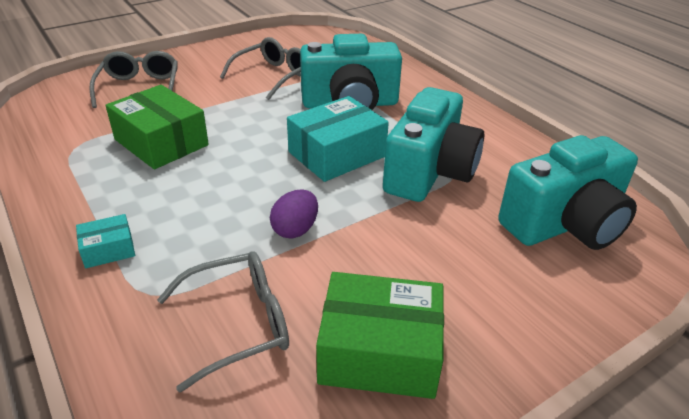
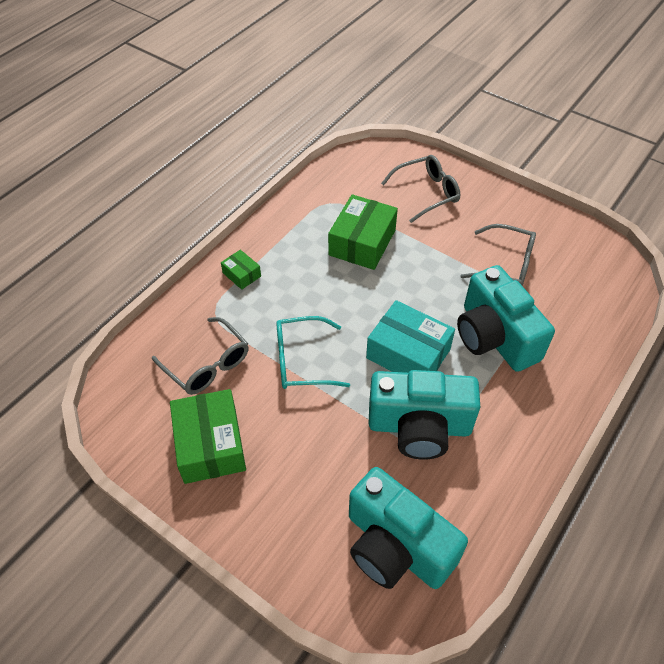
camera: 70 degrees right, 15 degrees up
(108, 250) = (241, 274): turquoise box -> green box
(295, 229) = (302, 360): purple egg -> turquoise glasses

